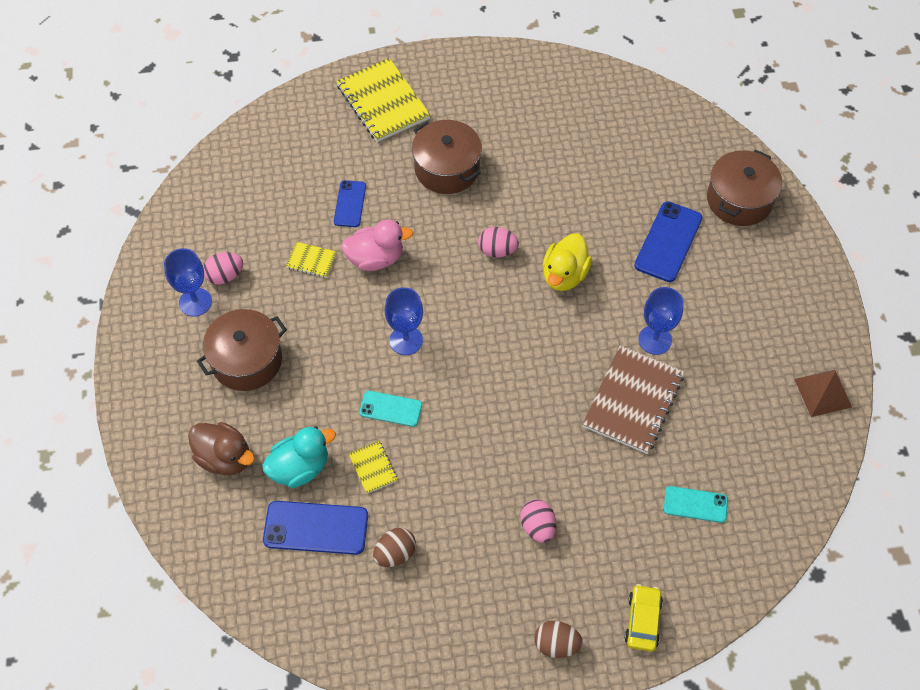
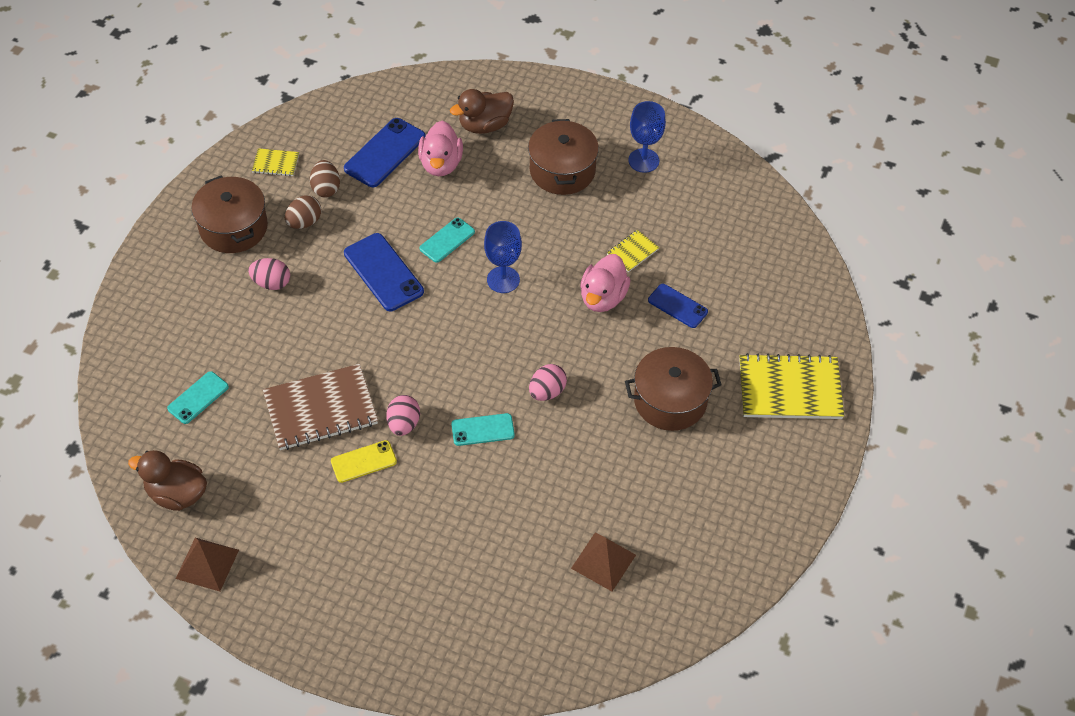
camera: 120 degrees right, 5 degrees down
(225, 276) = (657, 189): pink egg -> pink egg (404, 424)
(300, 468) = (441, 164): turquoise duck -> pink duck
(373, 467) = (405, 206): yellow notebook -> yellow notebook (275, 163)
(556, 644) = (178, 247): brown egg -> brown egg (304, 222)
(564, 275) = (482, 430): yellow duck -> turquoise phone
(613, 147) = (603, 561): none -> brown pyramid
(633, 401) = (320, 409): brown notebook -> brown notebook turned 75 degrees counterclockwise
(643, 621) = (146, 308): yellow car -> none
(655, 340) = (363, 461): blue goblet -> yellow phone
(668, 242) = (456, 539): blue phone -> blue phone (383, 272)
(739, 200) = (458, 638): brown pot -> brown pot (233, 227)
(788, 456) = (177, 494): none -> brown duck

